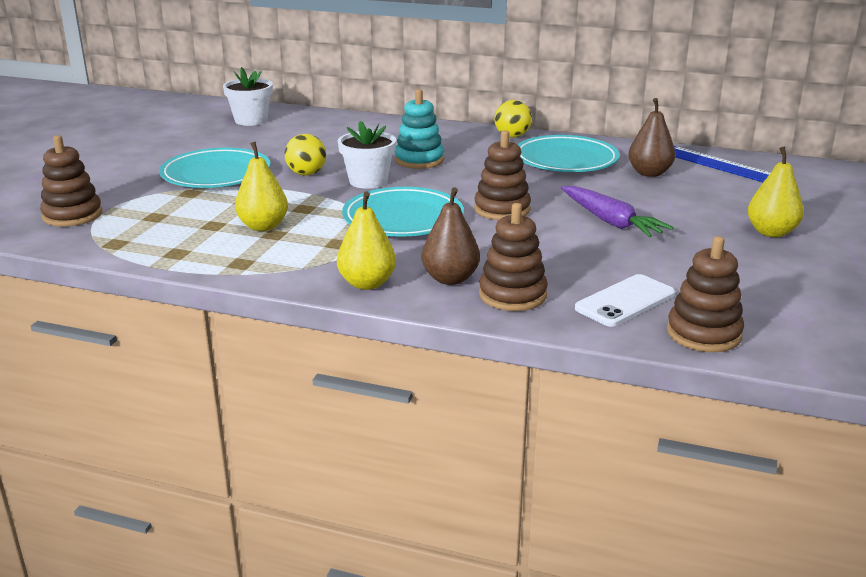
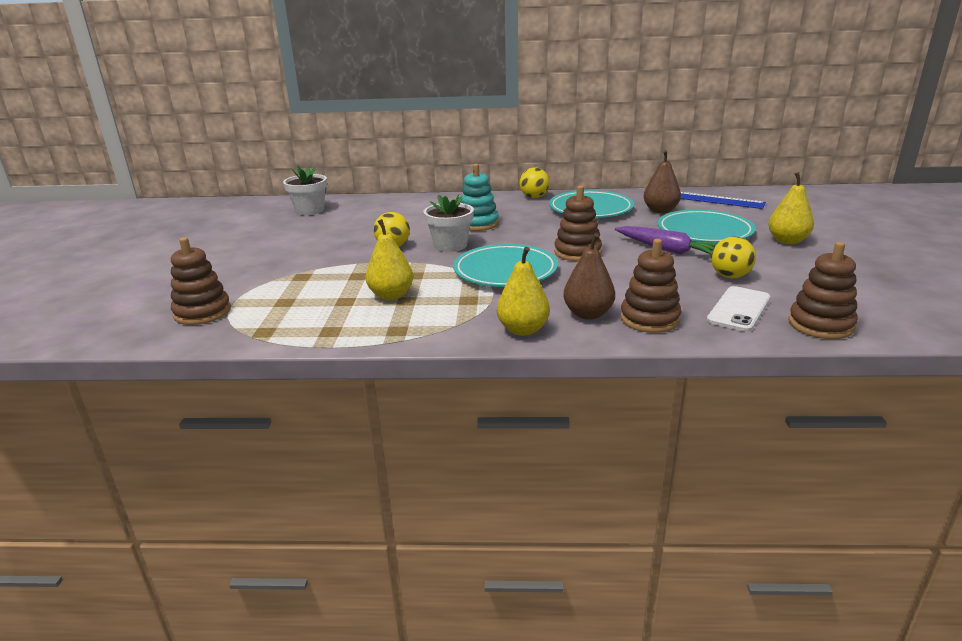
camera: 15 degrees left, 0 degrees up
(216, 174) = (313, 258): turquoise plate -> turquoise plate (704, 232)
(654, 263) = (730, 276): none -> yellow ball

